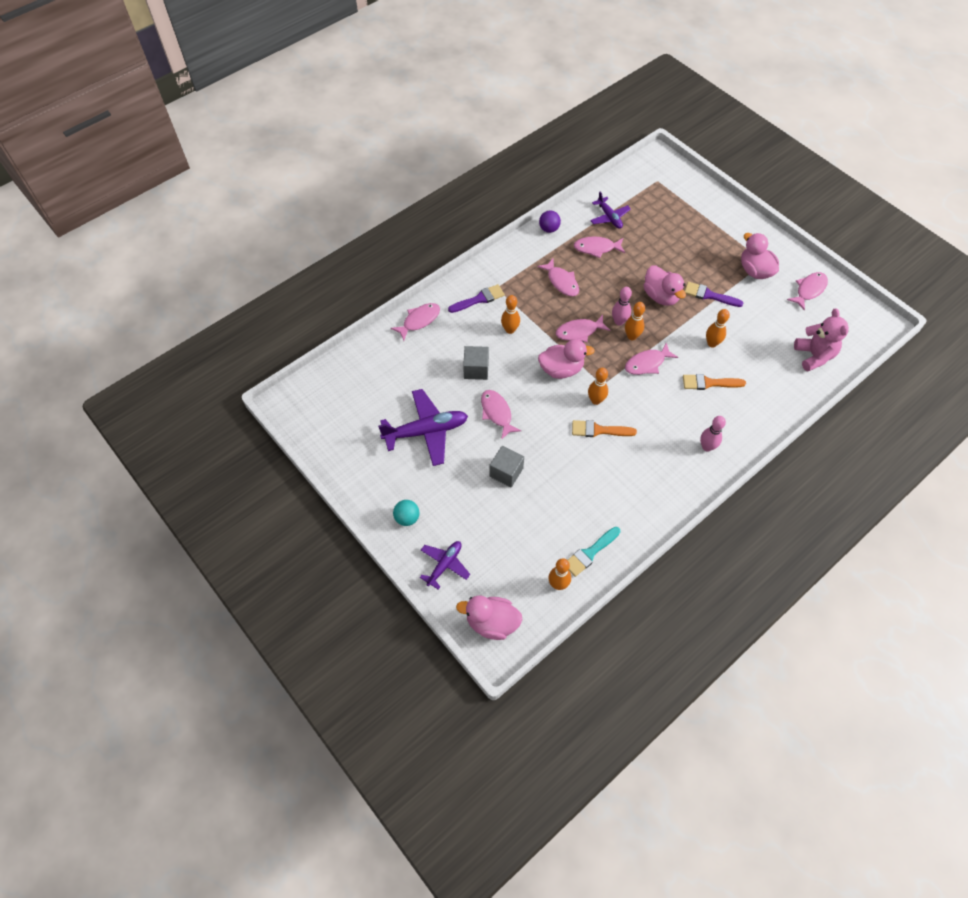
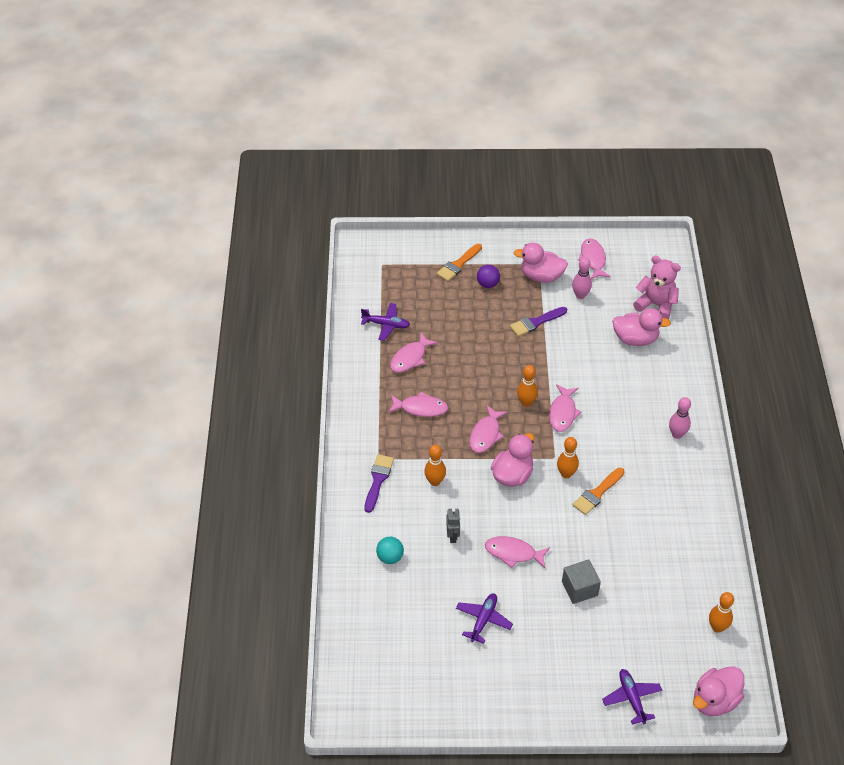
camera: 50 degrees left, 10 degrees down
(407, 518) = (560, 696): turquoise ball -> turquoise ball (390, 557)
(419, 320) = (355, 542): pink fish -> none
(426, 431) = (483, 620): purple plane -> purple plane, size x0.58
(476, 369) = (453, 536): grey cube -> grey robot
(549, 229) = (353, 375): purple ball -> purple ball (487, 284)
(590, 553) = (707, 584): turquoise brush -> none
(619, 321) = (502, 400): pink bowling pin -> pink bowling pin (580, 295)
(660, 296) = (505, 353): pink duck -> pink duck (635, 339)
(709, 383) = (619, 387): orange brush -> orange brush (458, 264)
(712, 343) = (584, 357): orange bowling pin -> none

